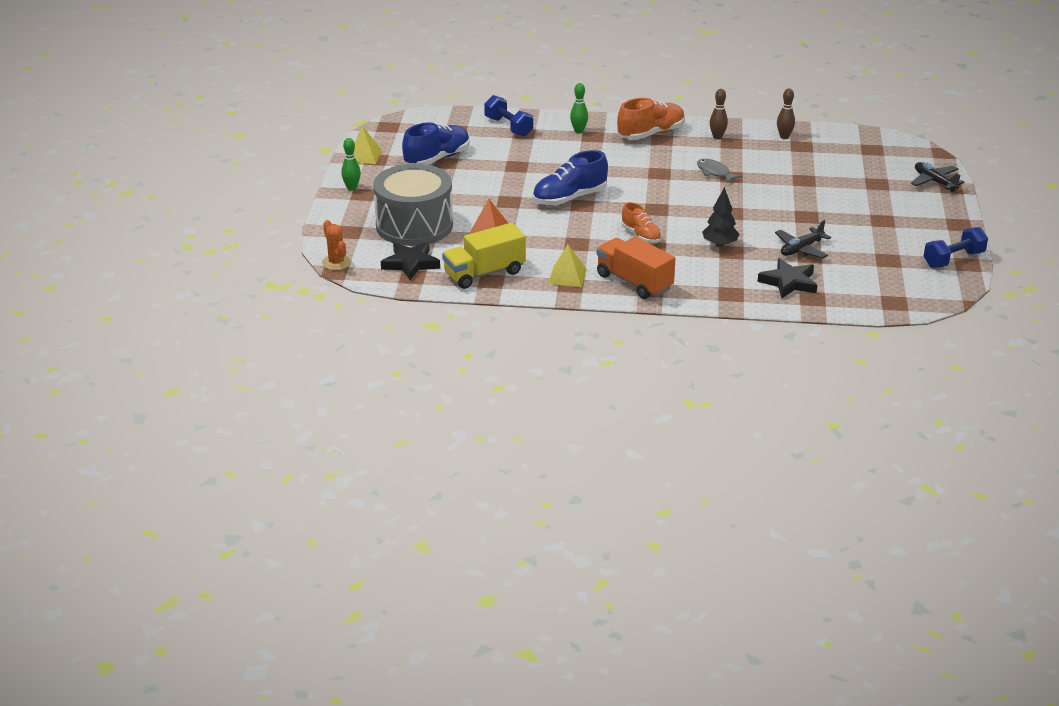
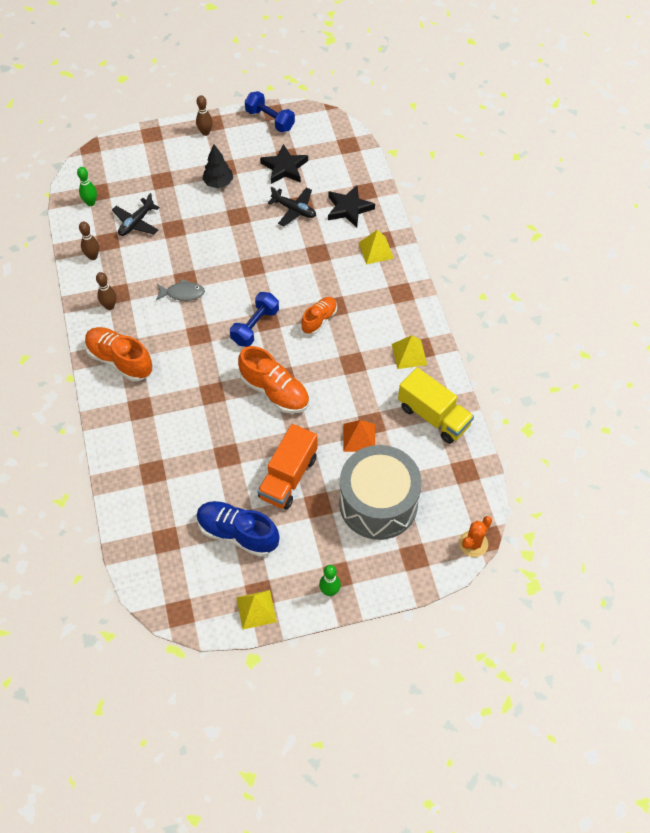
camera: 110 degrees left, 25 degrees up
(410, 263) = (445, 480): black star -> black star (284, 168)
(508, 127) = (143, 490): blue dumbbell -> blue dumbbell (255, 326)
(569, 198) = (275, 391): blue shoe -> orange shoe
(578, 131) = (133, 423): green bowling pin -> green bowling pin (91, 203)
(634, 282) = (396, 306): orange truck -> orange truck (288, 477)
(714, 172) = (183, 293): grey fish -> grey fish turned 120 degrees counterclockwise
(718, 286) = (376, 250): none -> yellow pyramid
(719, 244) = (310, 263): black tree -> black tree (218, 183)
(934, 182) = (146, 144): black plane -> black plane (136, 223)
(944, 217) = (205, 132): none -> brown bowling pin

